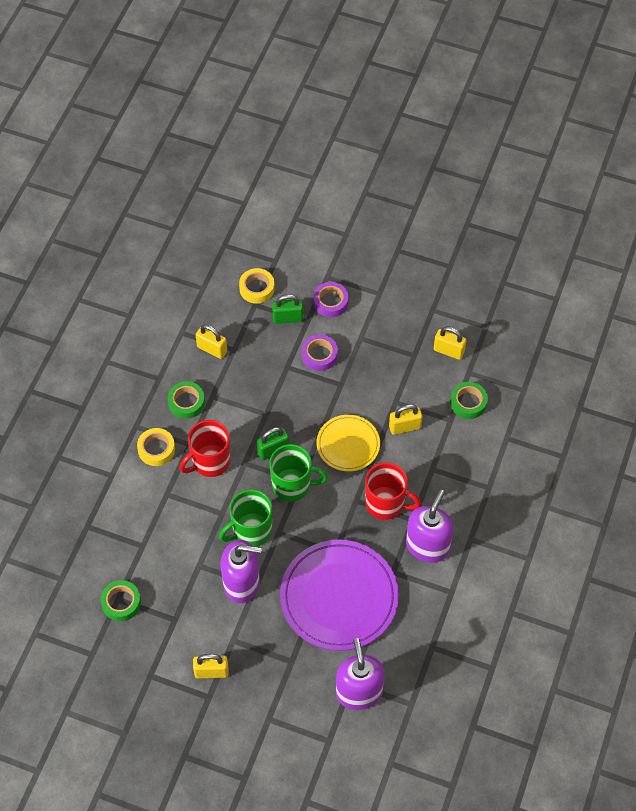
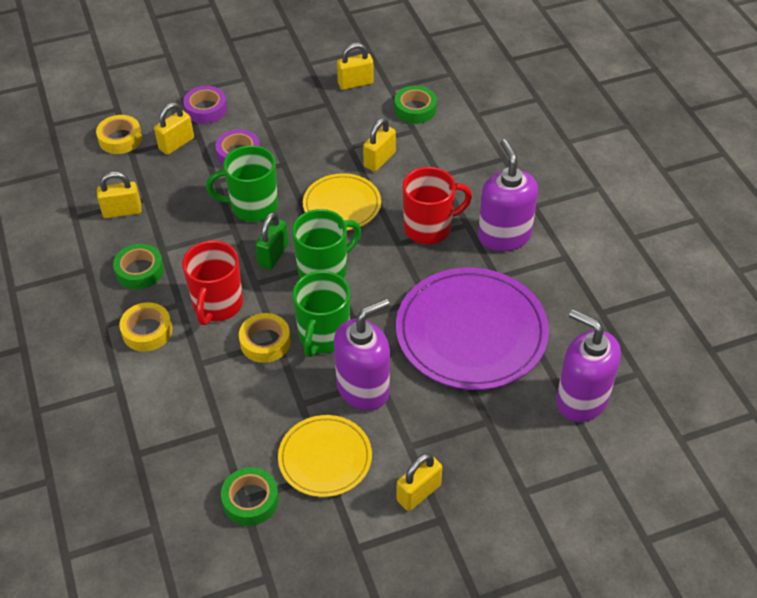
camera: 40 degrees left, 10 degrees down
(181, 610) = (325, 458): none -> yellow plate
(215, 509) = (265, 342): none -> yellow tape
(288, 318) = (176, 144): green padlock -> yellow padlock
(292, 404) = (253, 206): none -> green mug

